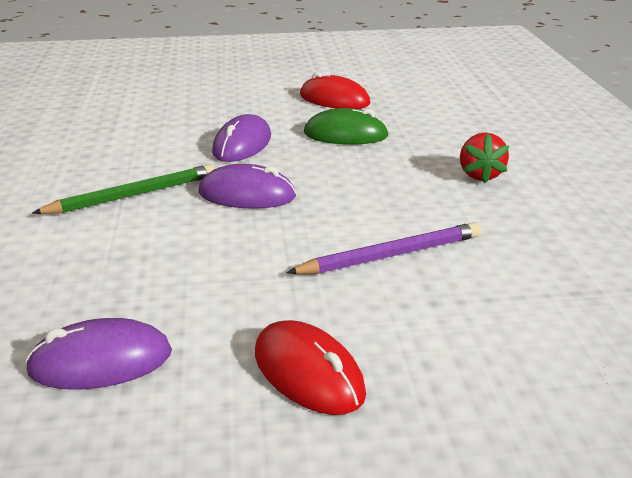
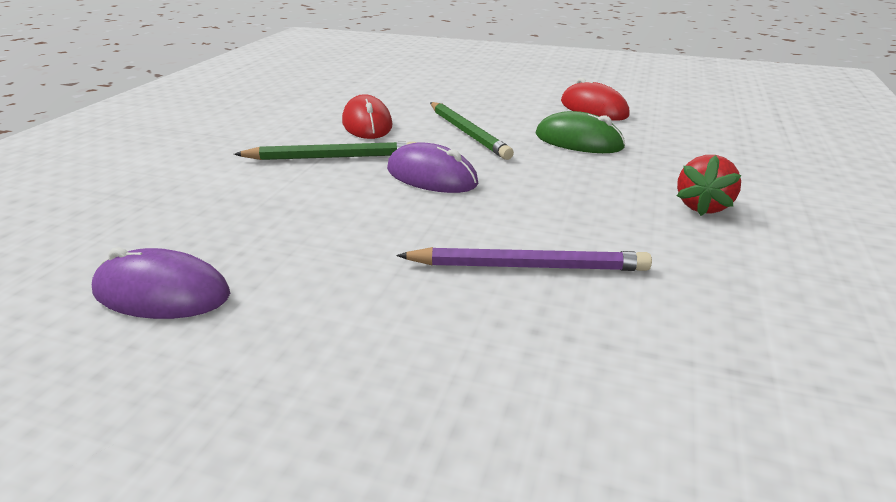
camera: 25 degrees right, 0 degrees up
(242, 144) = (467, 133): purple mouse -> green pencil
(308, 373) = (331, 365): red mouse -> red mouse (367, 124)

